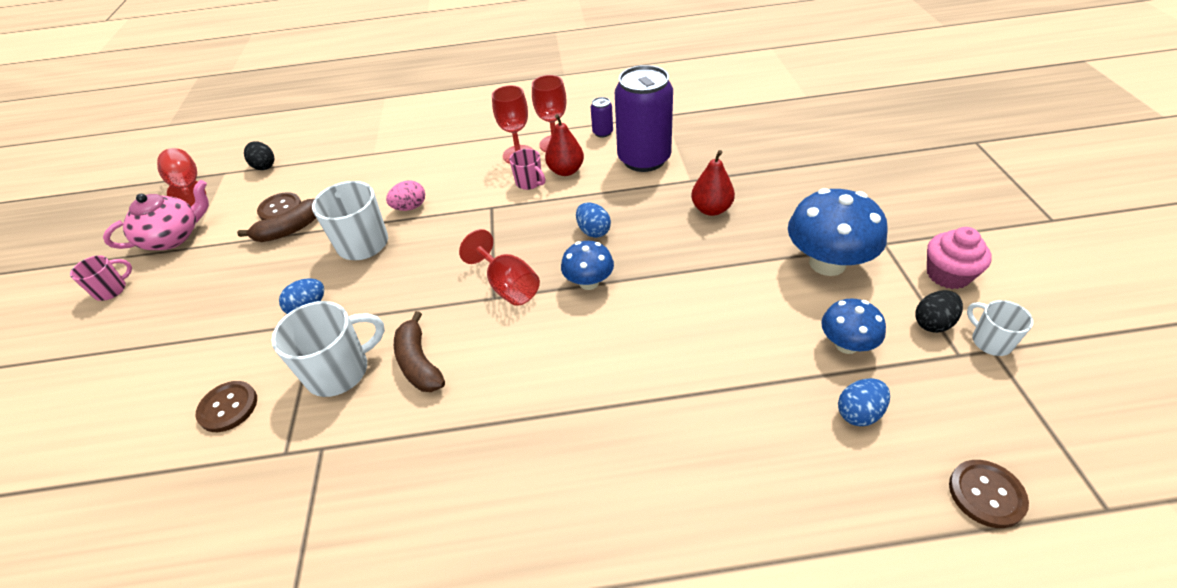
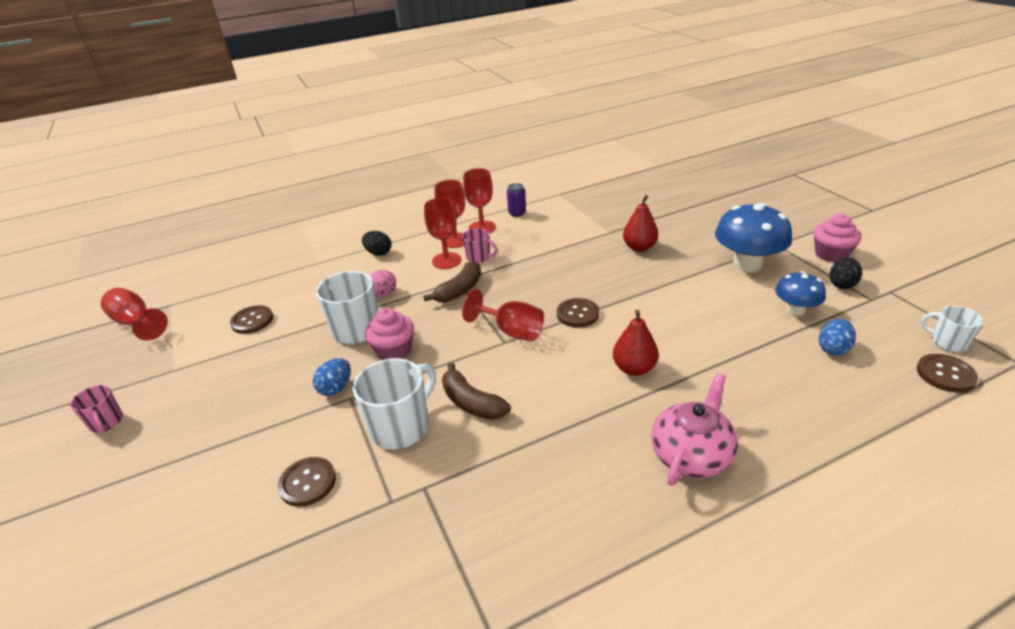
camera: 20 degrees left, 10 degrees down
(112, 290) = (106, 423): pink mug -> pink mug turned 120 degrees clockwise
(173, 237) = (149, 366): pink teapot -> pink teapot (691, 454)
(264, 166) = (211, 292): black egg -> black egg (378, 253)
(290, 230) = (274, 334): brown banana -> brown banana (459, 290)
(383, 278) = (394, 350): none -> pink cupcake
(495, 179) = (446, 260): none -> red goblet
(566, 171) = (504, 244): red pear -> red pear (634, 368)
(589, 282) = (577, 314): blue mushroom -> brown button
(593, 231) = (557, 280): blue egg -> none
(644, 159) = (563, 225): purple can -> none
(990, 341) = (885, 287): white mug -> white mug (947, 342)

